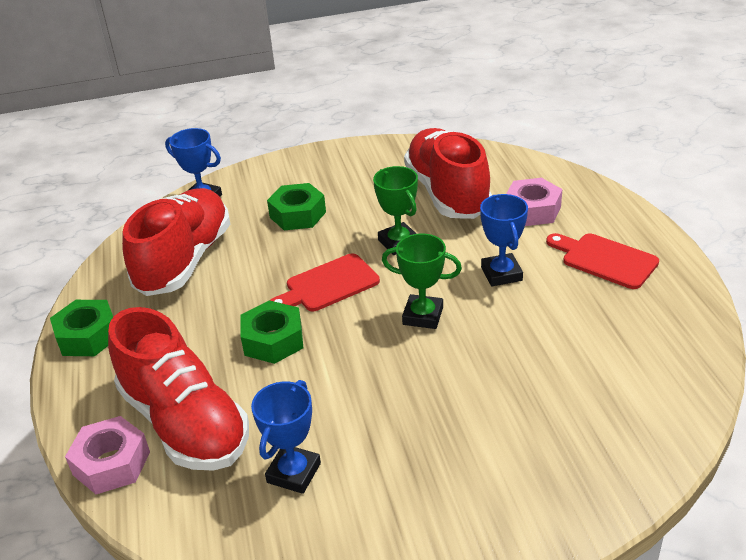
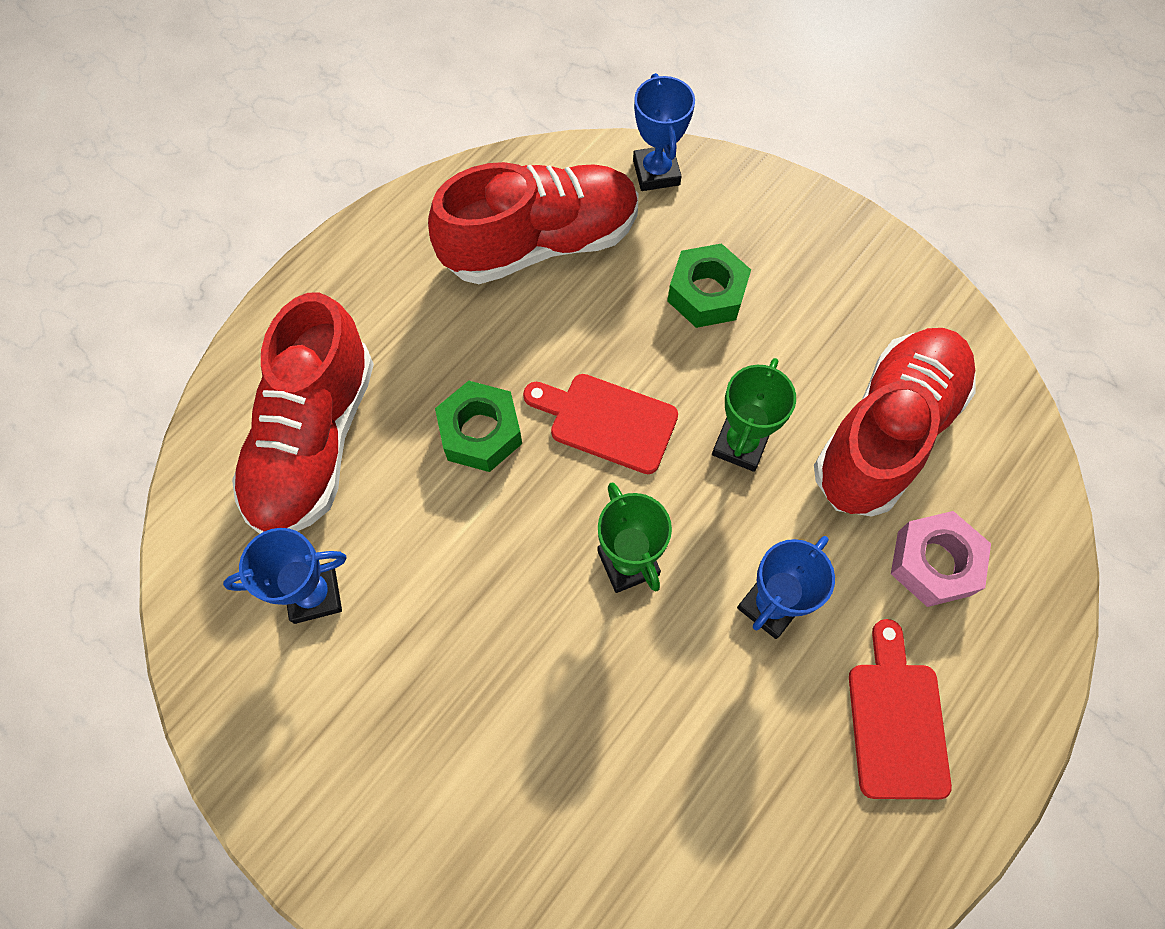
camera: 50 degrees right, 30 degrees up
(88, 336) = (368, 252): green nut -> none
(111, 463) = (228, 418): pink nut -> none

